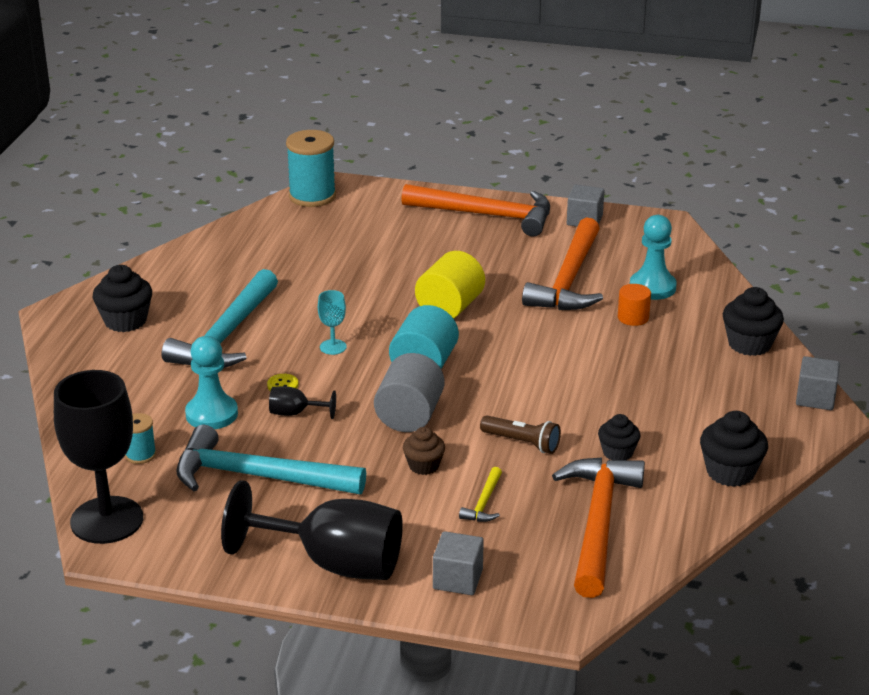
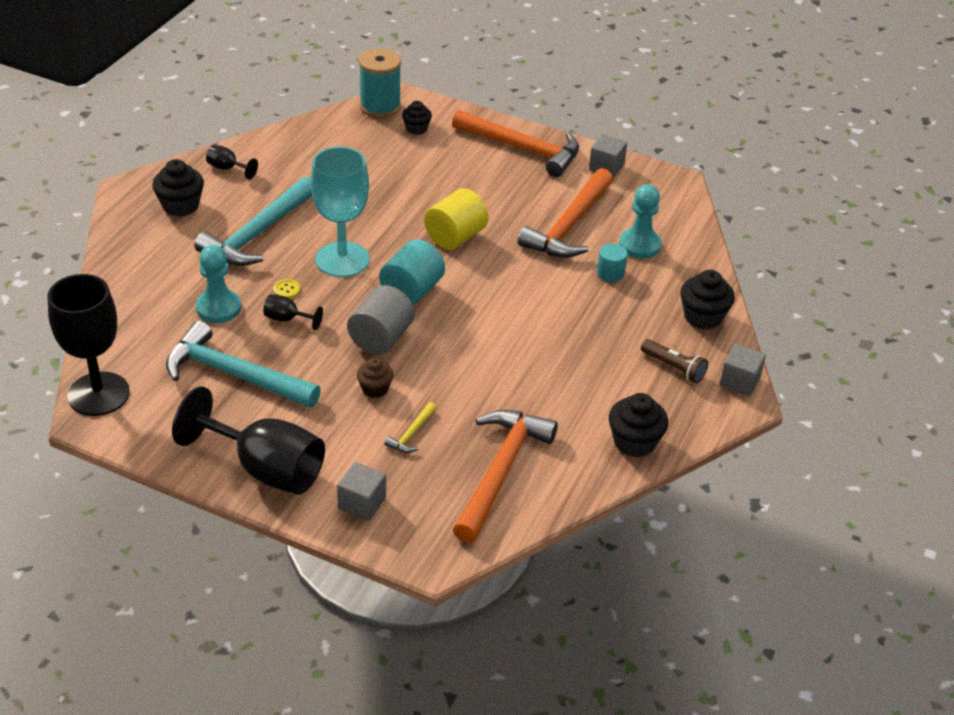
camera: 10 degrees right, 10 degrees up
(140, 455) = (147, 337): turquoise spool -> none
(164, 278) = (227, 168): none -> black goblet
(333, 347) = (342, 259): turquoise goblet -> turquoise goblet, size x2.32
(522, 443) = (466, 381): brown flashlight -> brown flashlight (674, 368)
(617, 452) = (544, 405): black cupcake -> black cupcake (416, 129)
(633, 317) = (610, 273): orange cylinder -> turquoise cylinder

